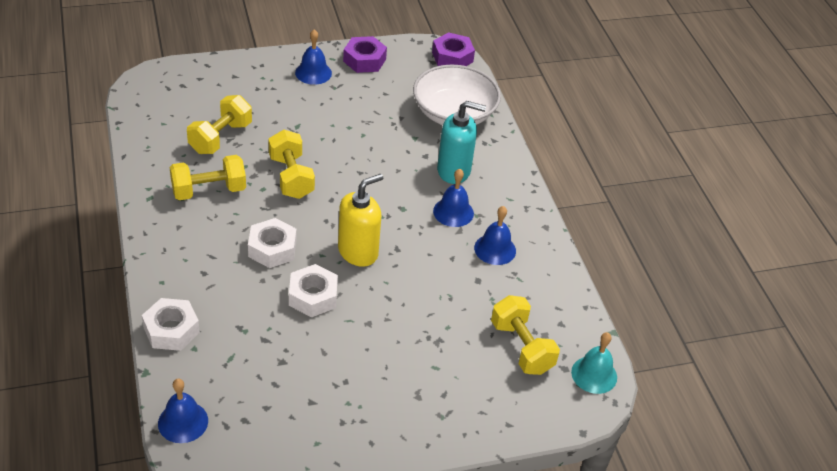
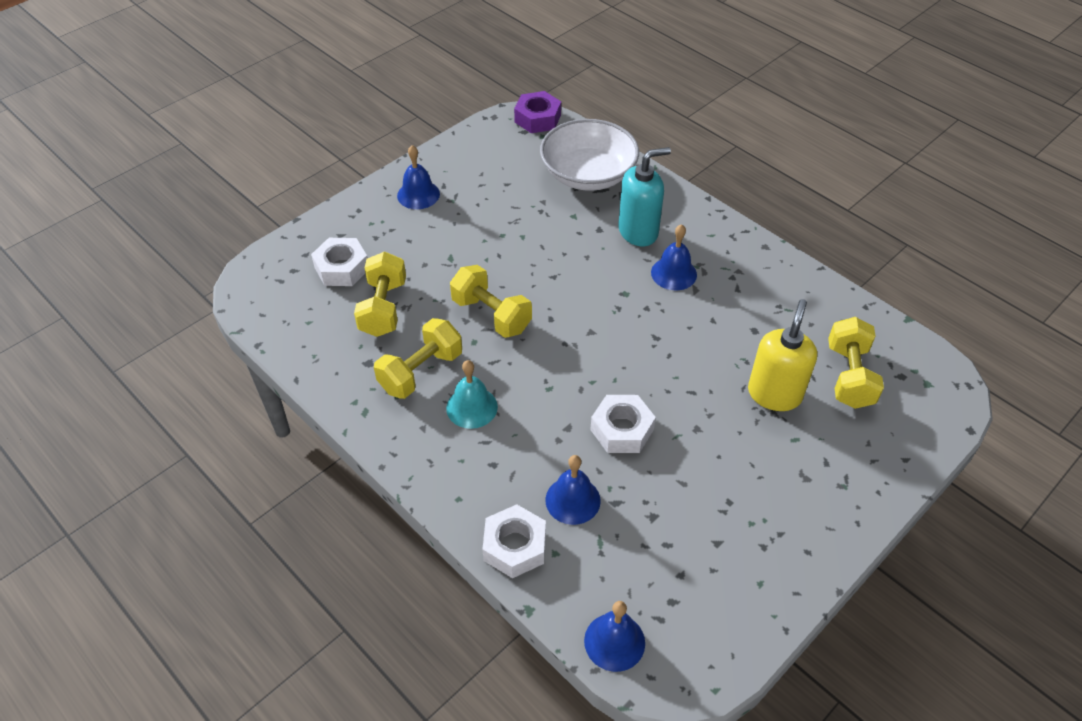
camera: 25 degrees left, 5 degrees up
(272, 249) = (539, 401): white nut -> white nut (342, 268)
(358, 252) = (623, 360): yellow soap dispenser -> yellow soap dispenser (774, 394)
(364, 60) = (457, 159): purple nut -> none
(495, 249) = (742, 291): blue bell -> blue bell (573, 500)
(521, 347) = (849, 376): yellow dumbbell -> yellow dumbbell turned 60 degrees clockwise
(594, 374) = (930, 368): turquoise bell -> turquoise bell (472, 407)

